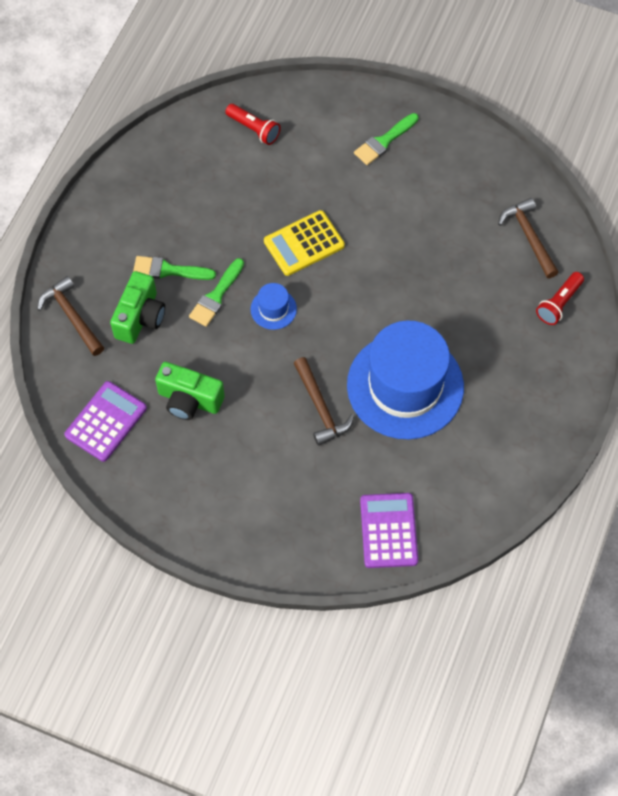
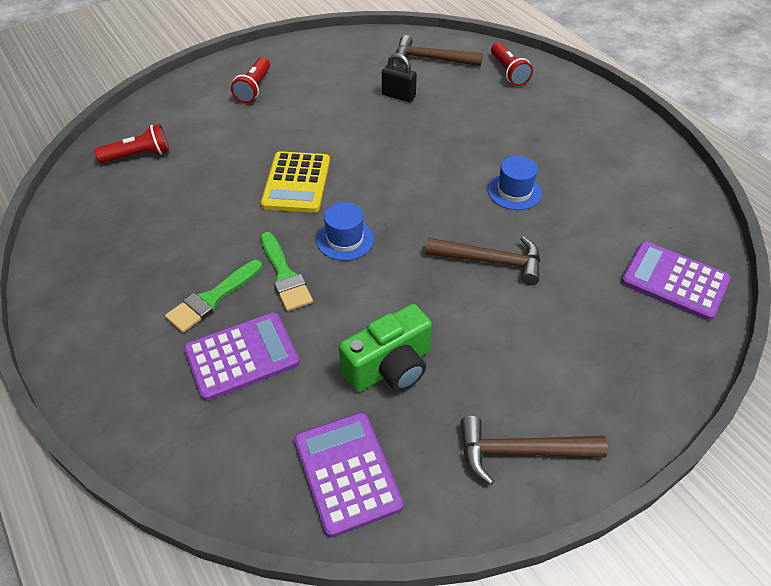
camera: 55 degrees left, 15 degrees down
(72, 316) = (169, 426): brown hammer -> brown hammer (521, 452)
(140, 317) = (242, 356): green camera -> purple calculator
(384, 141) = (254, 88): green brush -> red flashlight
(405, 386) = (514, 191): blue hat -> blue hat, size x0.41
(457, 244) = (398, 96): none -> black padlock

